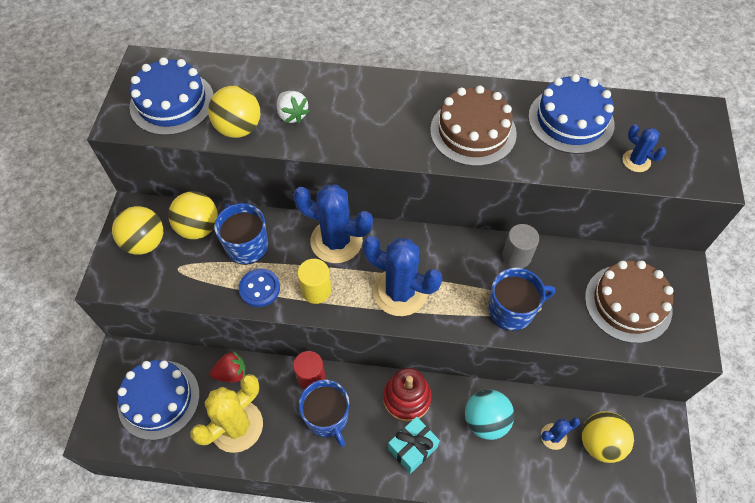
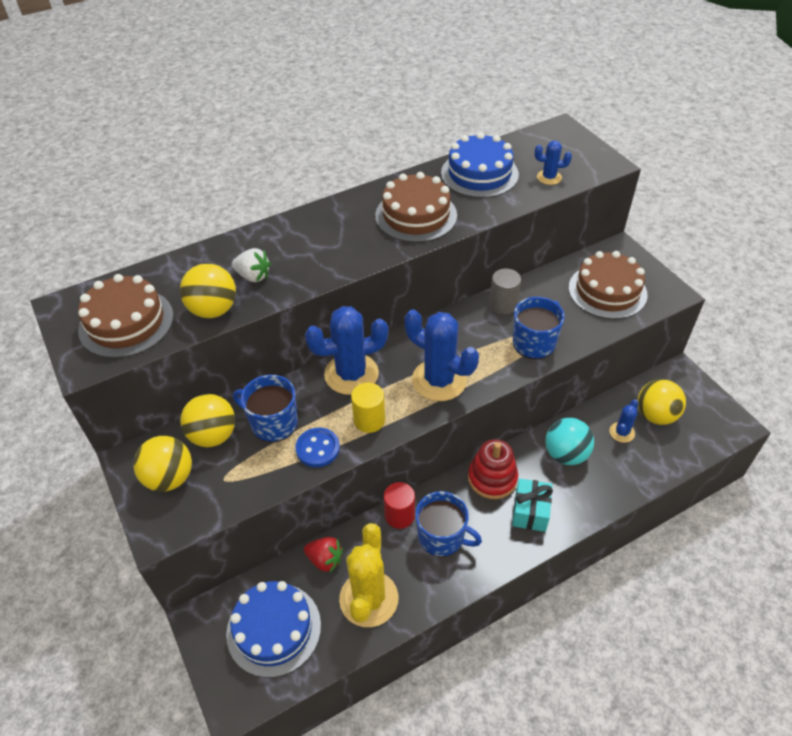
camera: 35 degrees left, 10 degrees down
(172, 103) = (126, 323): blue cake -> brown cake
(231, 373) = (325, 560): red strawberry -> red strawberry turned 75 degrees clockwise
(400, 292) = (439, 380): blue cactus -> blue cactus turned 45 degrees clockwise

